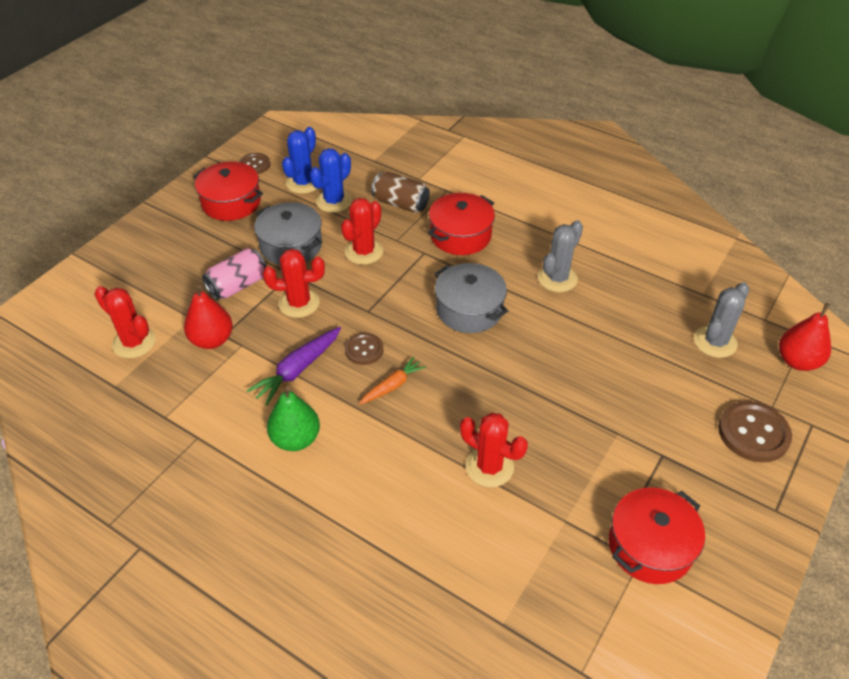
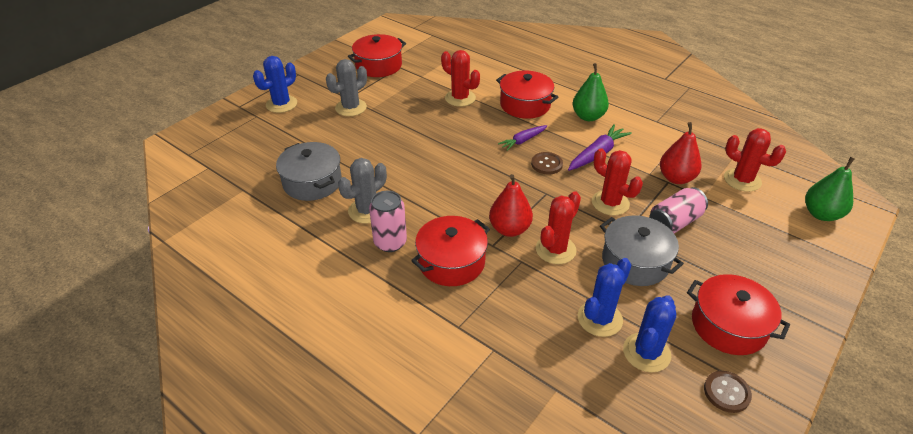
camera: 175 degrees left, 5 degrees down
(75, 304) = (821, 214): none -> green pear
(299, 303) = (610, 203): red cactus -> red cactus turned 45 degrees clockwise
(388, 458) = (525, 105): none -> red pot
(392, 386) = (523, 141): orange carrot -> purple carrot
(401, 204) = (516, 309): brown can -> none
(469, 309) = (456, 189): grey pot -> grey pot (312, 182)
(522, 249) = (390, 242): none -> pink can
(715, 342) = (263, 154): grey cactus -> grey cactus (351, 108)
(753, 433) = (281, 104): brown button -> blue cactus
(797, 361) = (212, 139): red pear -> red pear (509, 229)

